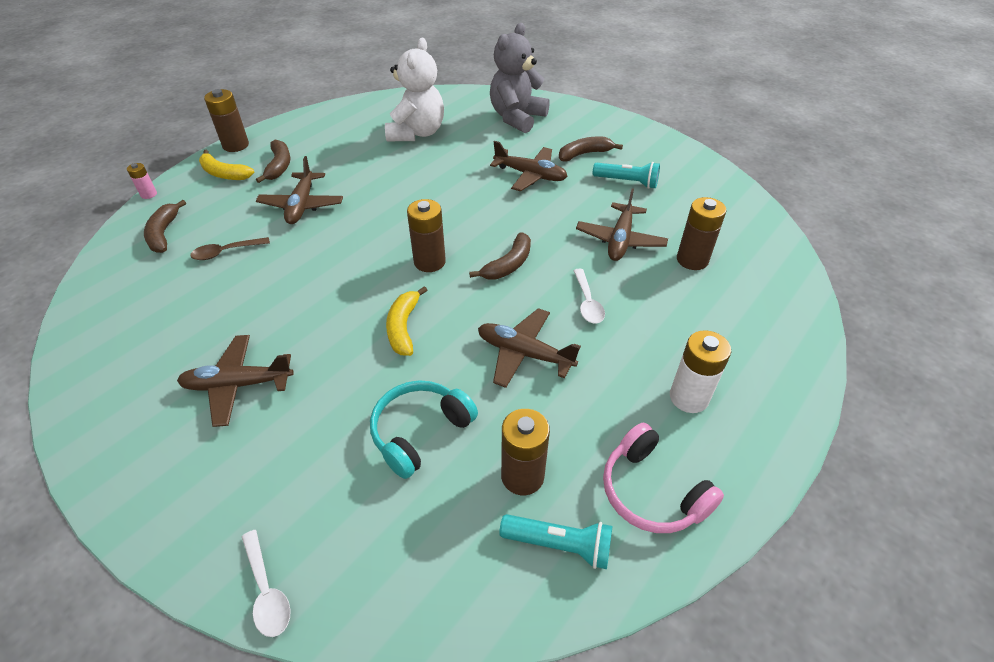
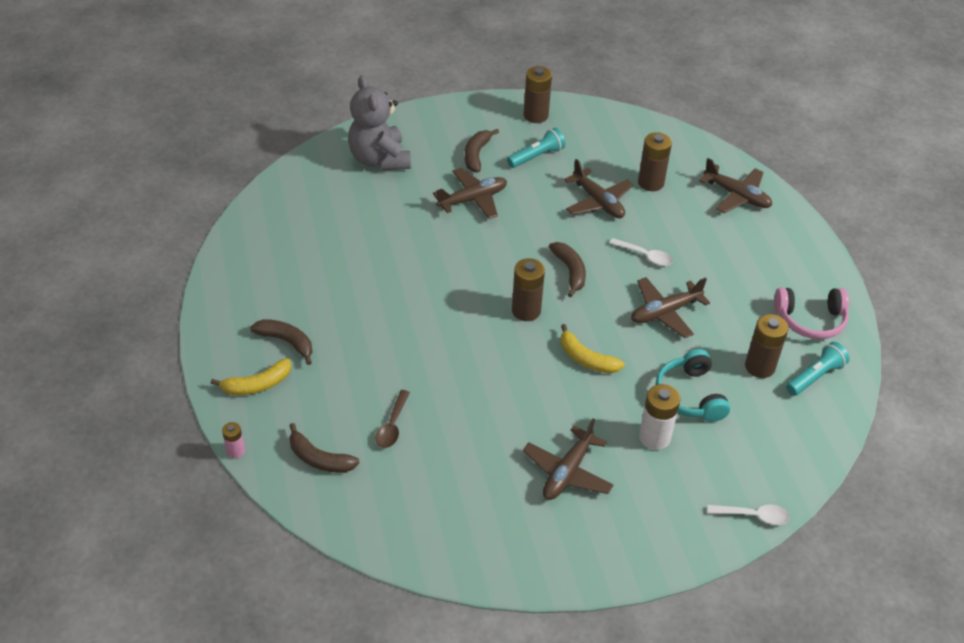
camera: 55 degrees left, 0 degrees up
(235, 145) = (210, 359): brown battery -> brown battery (535, 115)
(302, 205) = (370, 352): brown plane -> brown plane (736, 196)
(416, 133) = (332, 230): white teddy bear -> none
(689, 397) = (761, 263): white battery -> white battery (654, 437)

